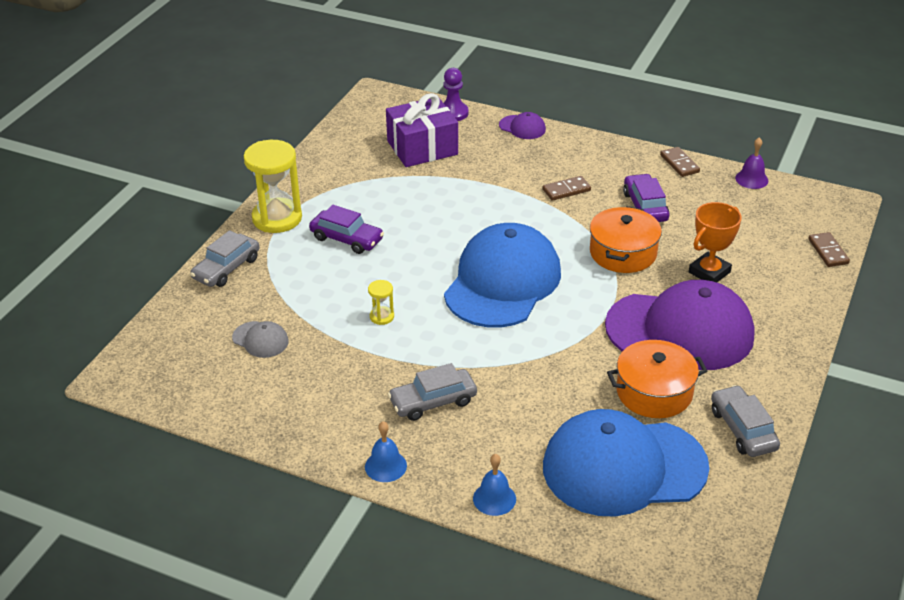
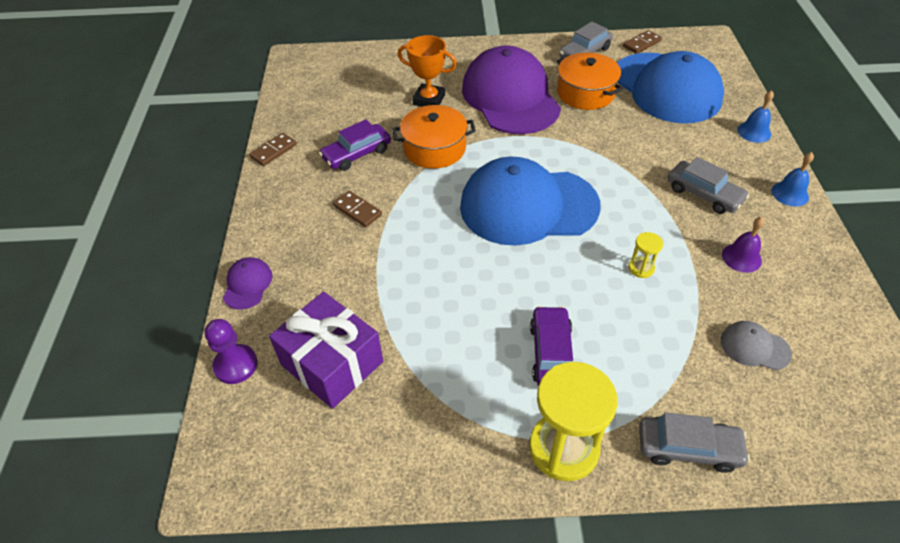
camera: 115 degrees left, 10 degrees up
(260, 340) = (754, 347): grey cap -> grey cap turned 75 degrees counterclockwise
(751, 179) = (280, 106): purple bell -> purple bell (741, 257)
(828, 251) = (364, 54): brown domino -> brown domino (641, 44)

